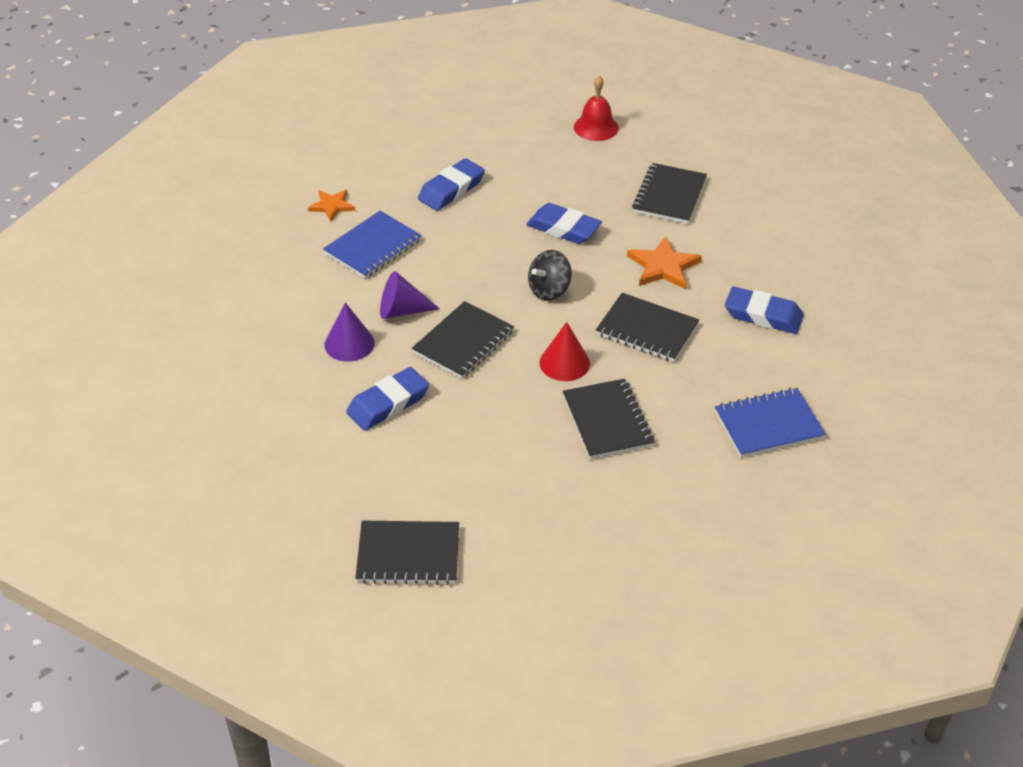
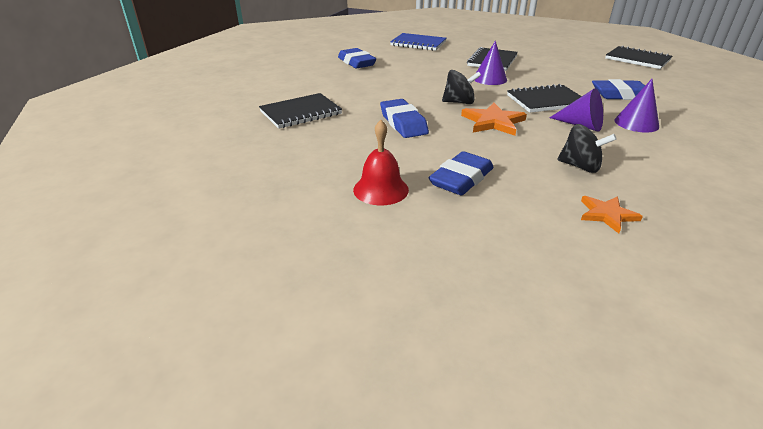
camera: 140 degrees left, 10 degrees down
(373, 247) = (580, 166): blue notebook -> black spinning top
(451, 189) = (461, 179): blue eraser -> blue eraser turned 45 degrees counterclockwise
(564, 363) = (490, 79): red cone -> purple cone
(596, 127) = (257, 172): red bell -> red bell (381, 189)
(647, 330) = (425, 75): black notebook -> none
(663, 266) = (371, 89): orange star -> orange star (493, 122)

